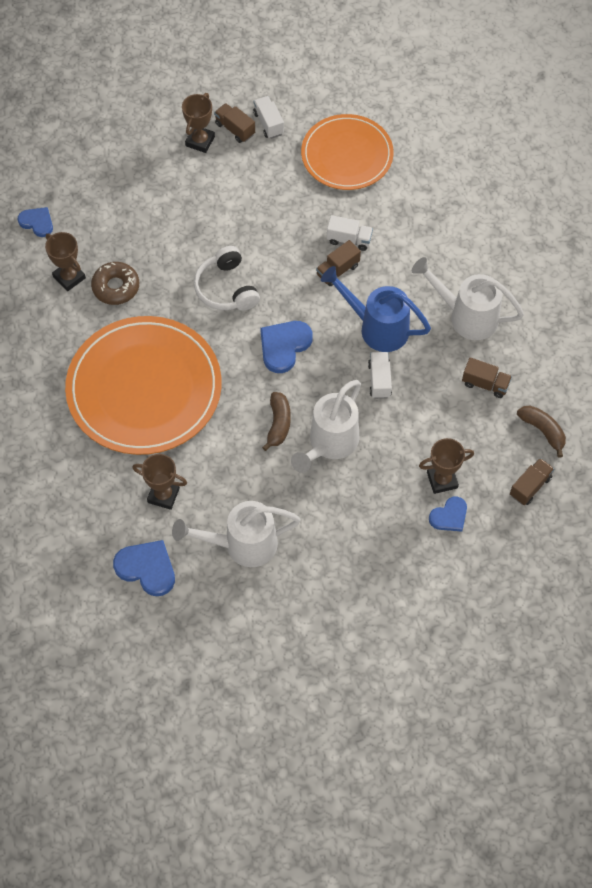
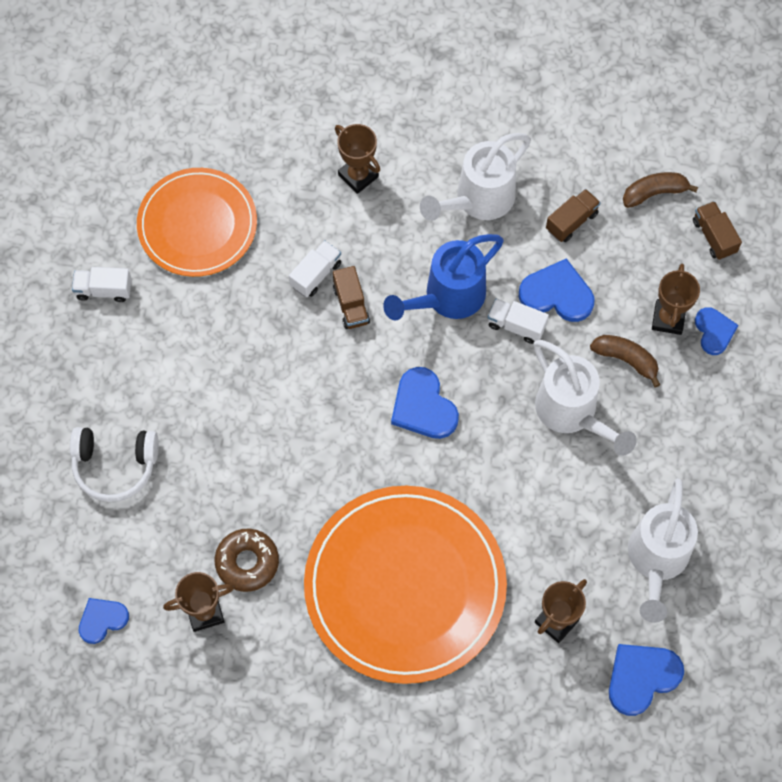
camera: 65 degrees left, 5 degrees up
(200, 141) = (86, 378): brown trophy -> brown trophy (358, 176)
(226, 288) = (313, 436): white headphones -> white headphones (115, 465)
(235, 129) = (90, 331): brown truck -> none
(278, 424) = (522, 456): brown banana -> brown banana (626, 359)
(420, 397) = (557, 294): none -> blue heart

